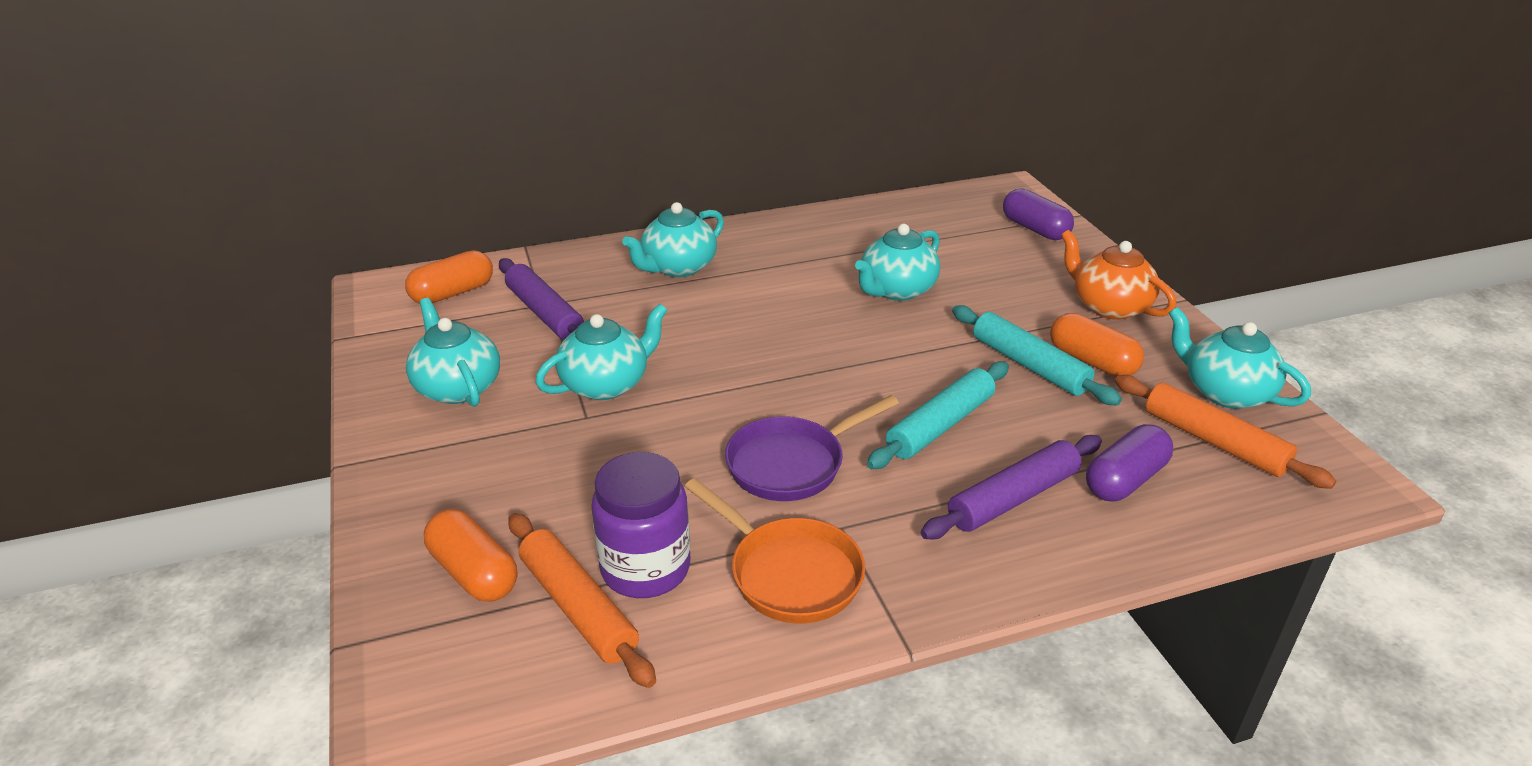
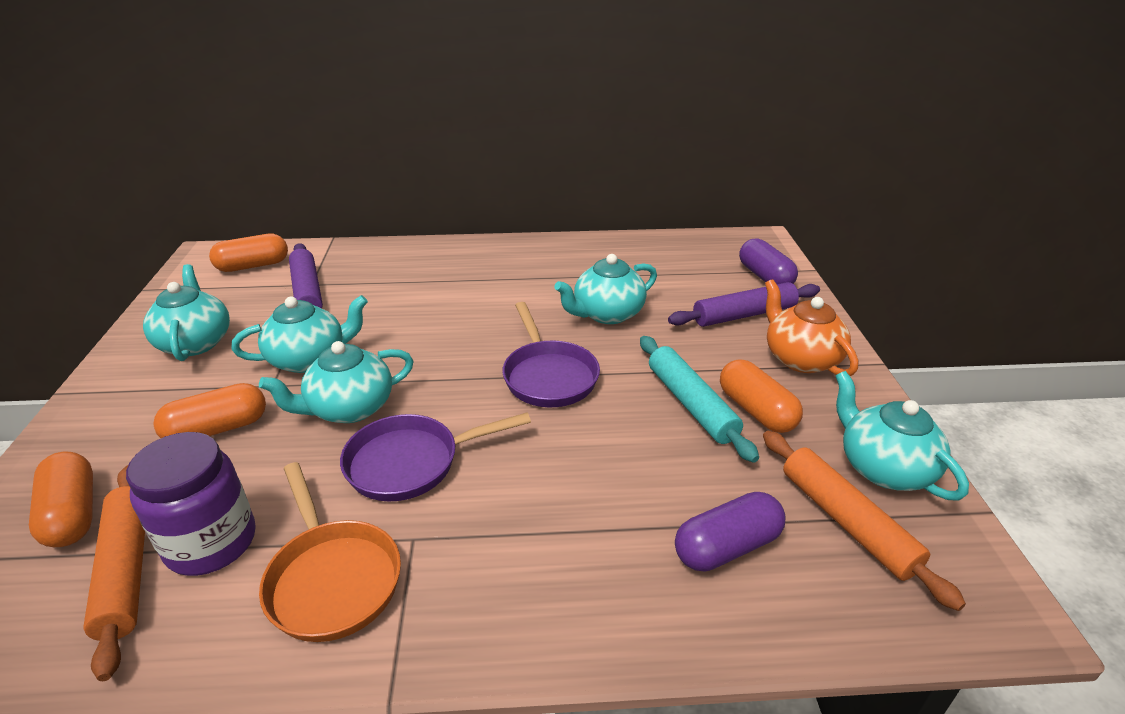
camera: 15 degrees right, 0 degrees up
(562, 469) = (217, 429): none -> orange capsule
(678, 267) = (436, 269): turquoise teapot -> turquoise teapot (349, 408)
(875, 361) = (548, 376): none -> purple pan
(940, 425) = (571, 450): turquoise rolling pin -> none
(1013, 498) = (598, 543): purple rolling pin -> purple rolling pin (744, 315)

